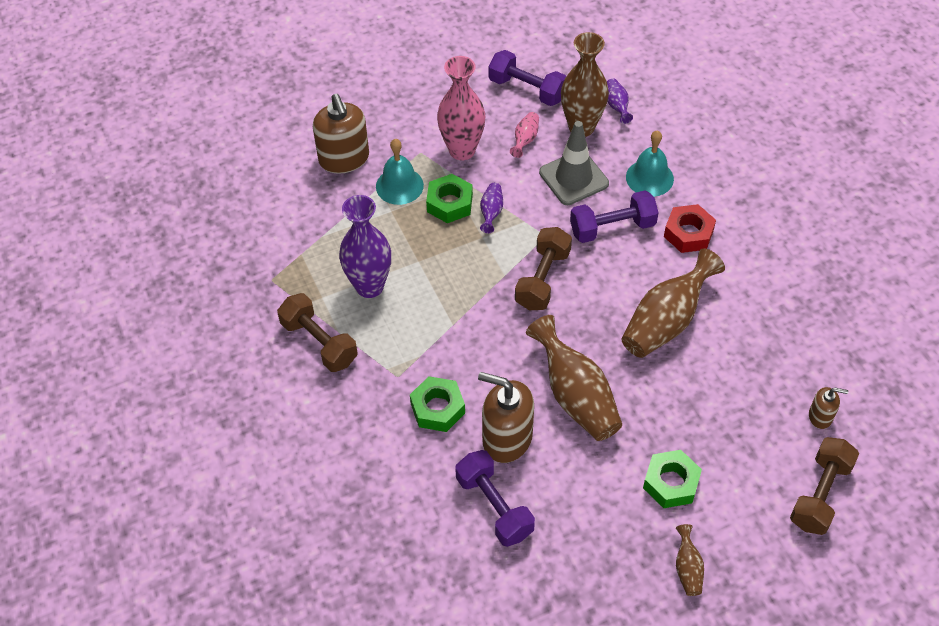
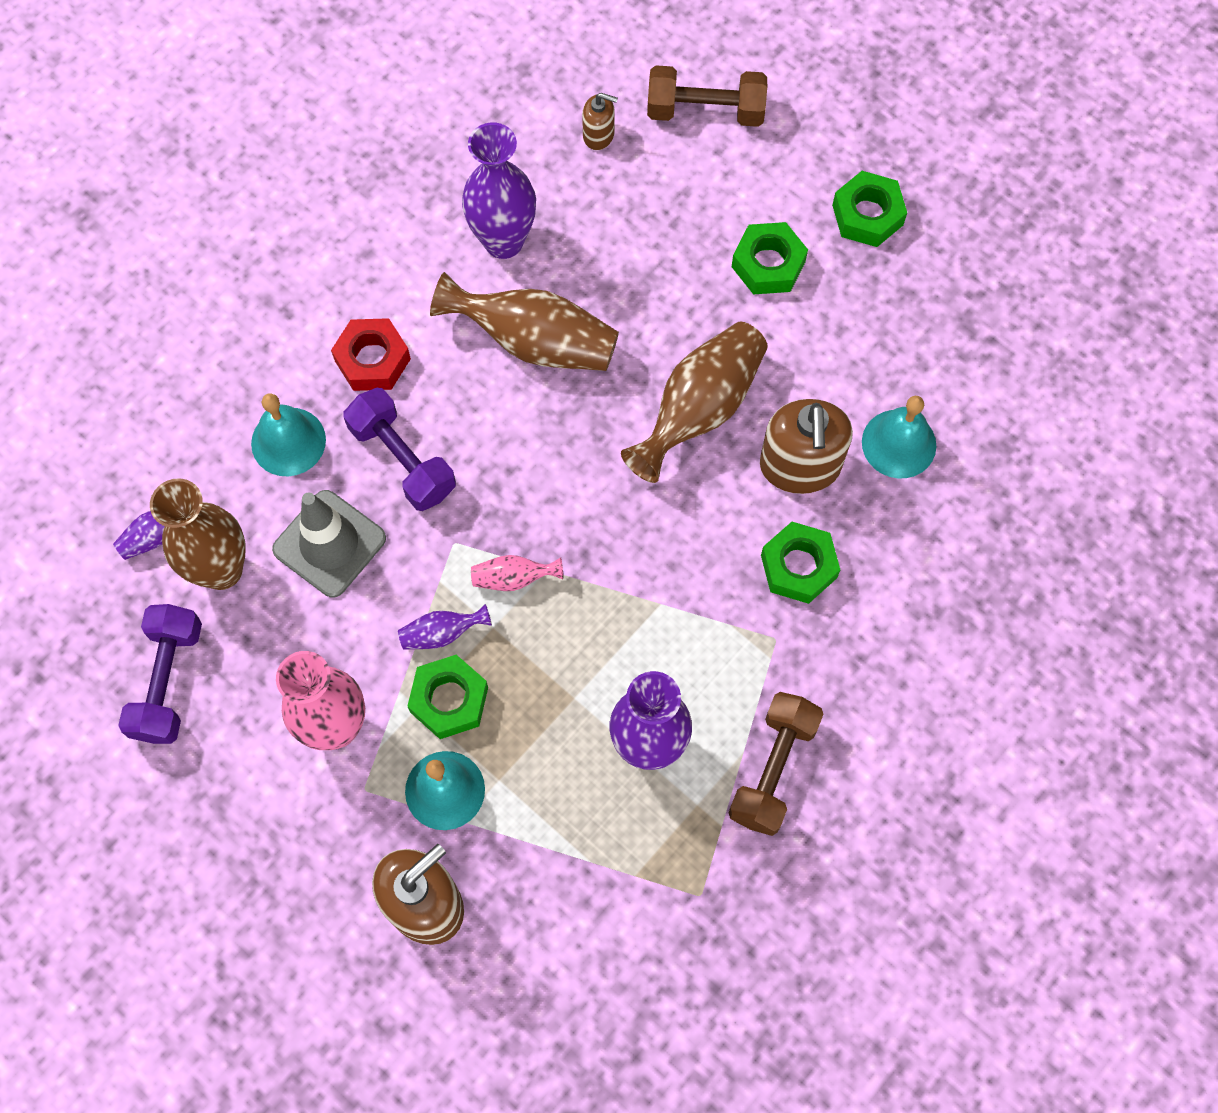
camera: 115 degrees left, 15 degrees up
(494, 506) = (899, 443): purple dumbbell -> turquoise bell
(525, 139) = (278, 641): pink vase -> pink vase (513, 578)
(542, 279) = (532, 517): brown dumbbell -> none
(687, 568) = (867, 215): brown vase -> green nut
(751, 330) = (503, 241): none -> purple vase
(820, 416) = (599, 135): brown soap dispenser -> brown soap dispenser turned 120 degrees clockwise

